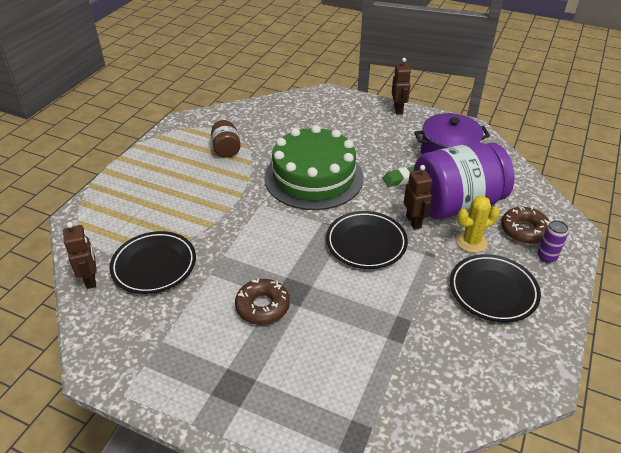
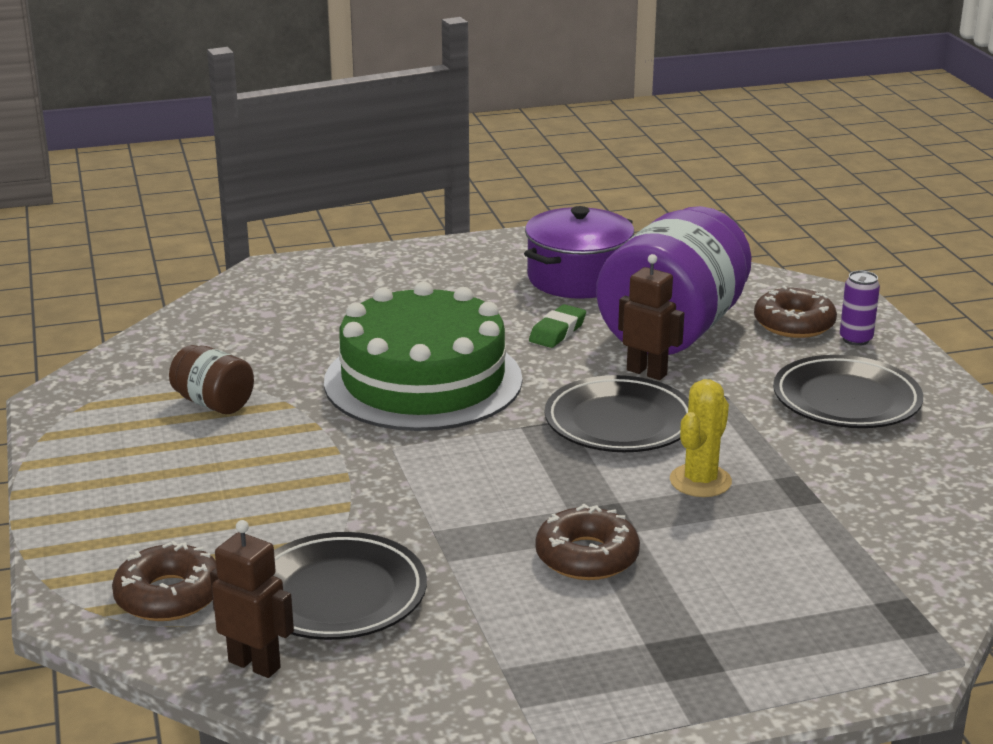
camera: 40 degrees left, 15 degrees down
(105, 230) = (169, 596): none -> brown donut
(398, 110) = (426, 251): brown robot -> none
(471, 241) = (749, 362): yellow cactus -> yellow cactus (700, 481)

